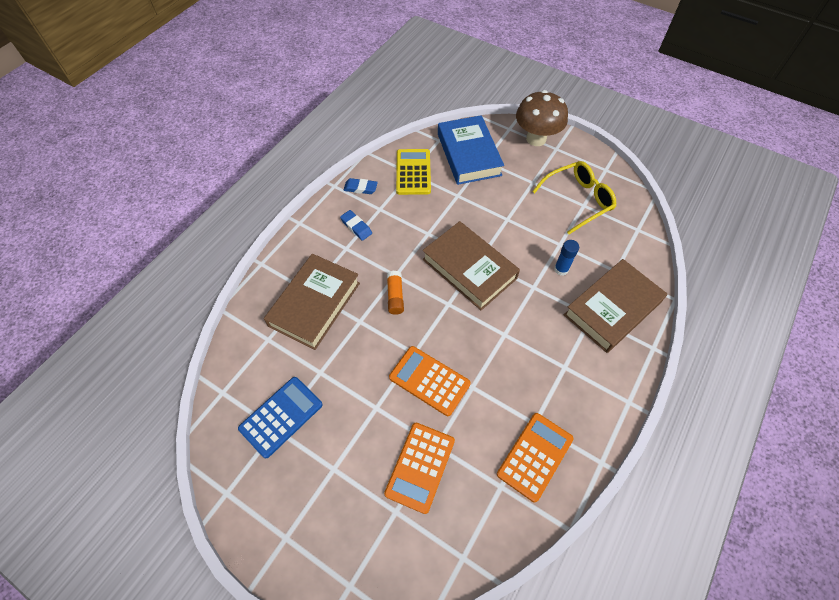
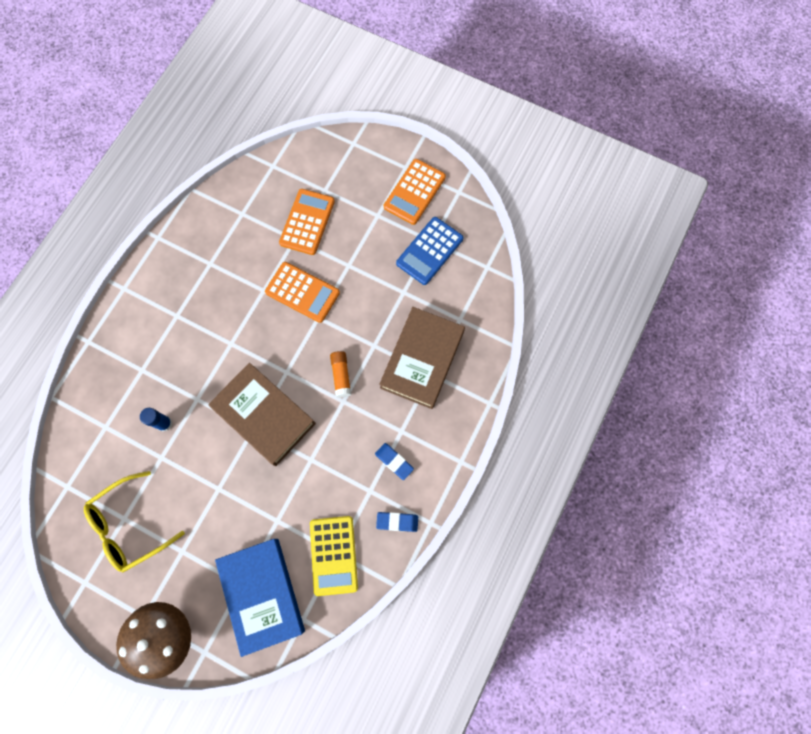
camera: 175 degrees right, 15 degrees up
(535, 456) = (212, 237): orange calculator -> orange calculator (414, 192)
(612, 309) = (119, 380): brown book -> none

